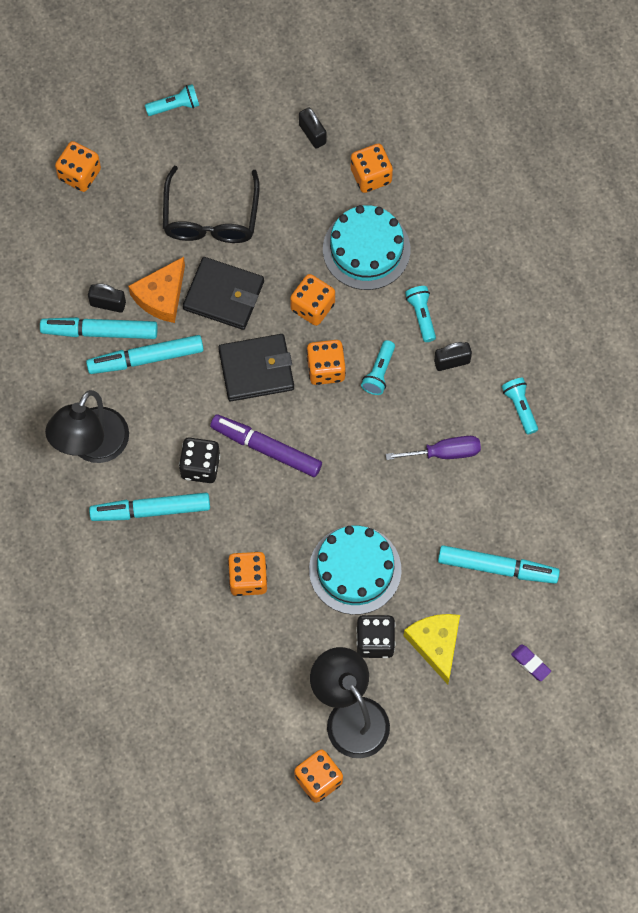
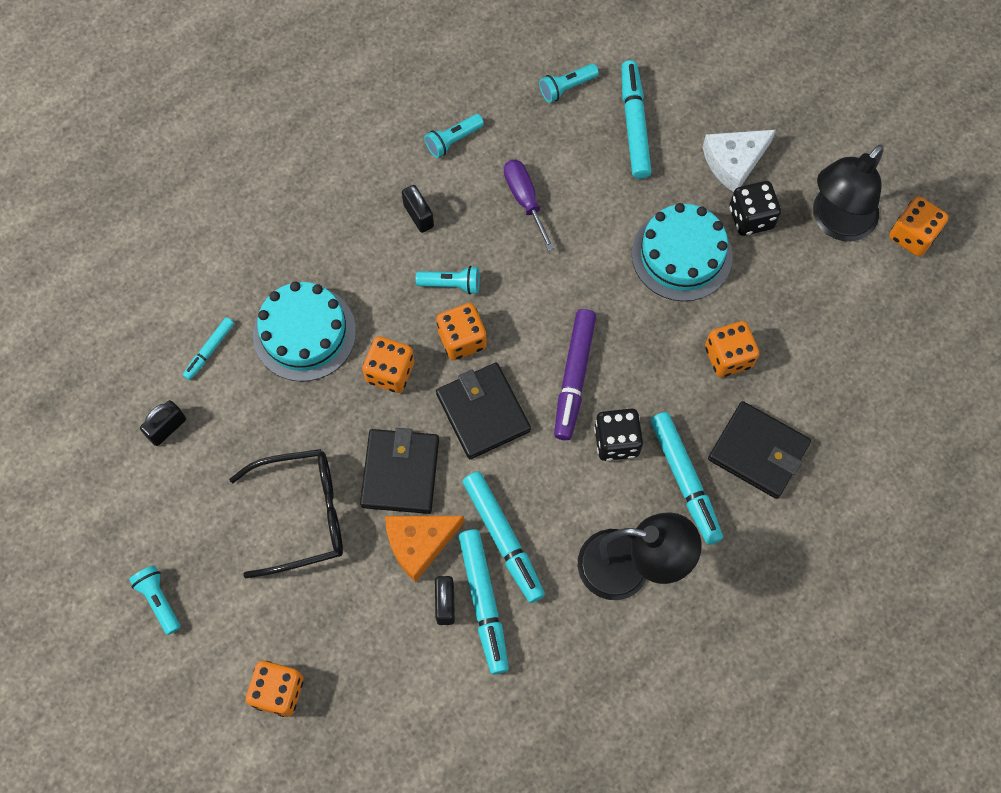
camera: 105 degrees left, 0 degrees up
(157, 576) = (758, 451): none -> black wallet
(161, 296) = (419, 543): orange cheese -> orange cheese turned 135 degrees clockwise
(371, 176) = (209, 350): orange dice -> turquoise marker
(421, 316) = (372, 258): turquoise flashlight -> turquoise flashlight (566, 87)
(435, 644) = (734, 162): yellow cheese -> white cheese
(530, 663) = (722, 75): purple eraser -> none

